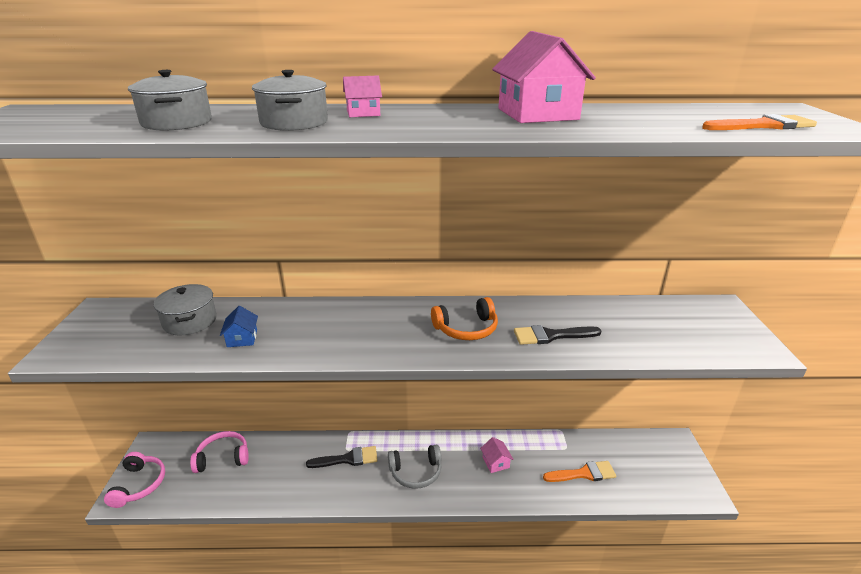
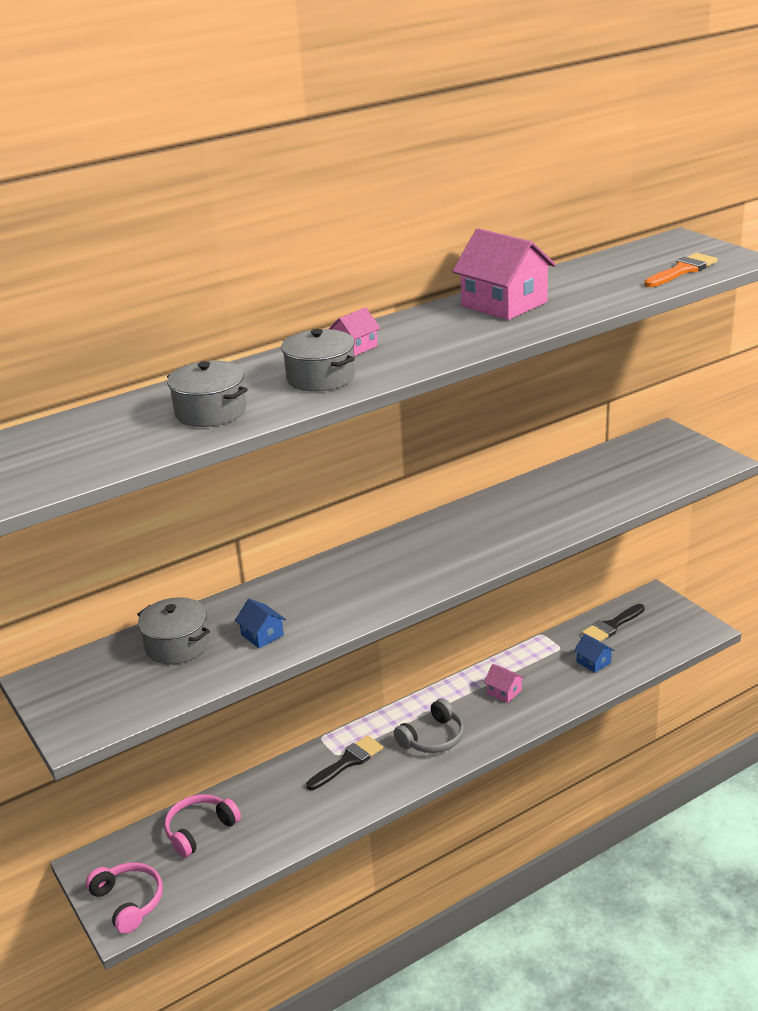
camera: 30 degrees left, 0 degrees up
(466, 329) = (470, 538): orange headphones -> none
(551, 336) = (550, 514): black brush -> black brush (611, 626)
(583, 473) = (593, 662): orange brush -> blue house

